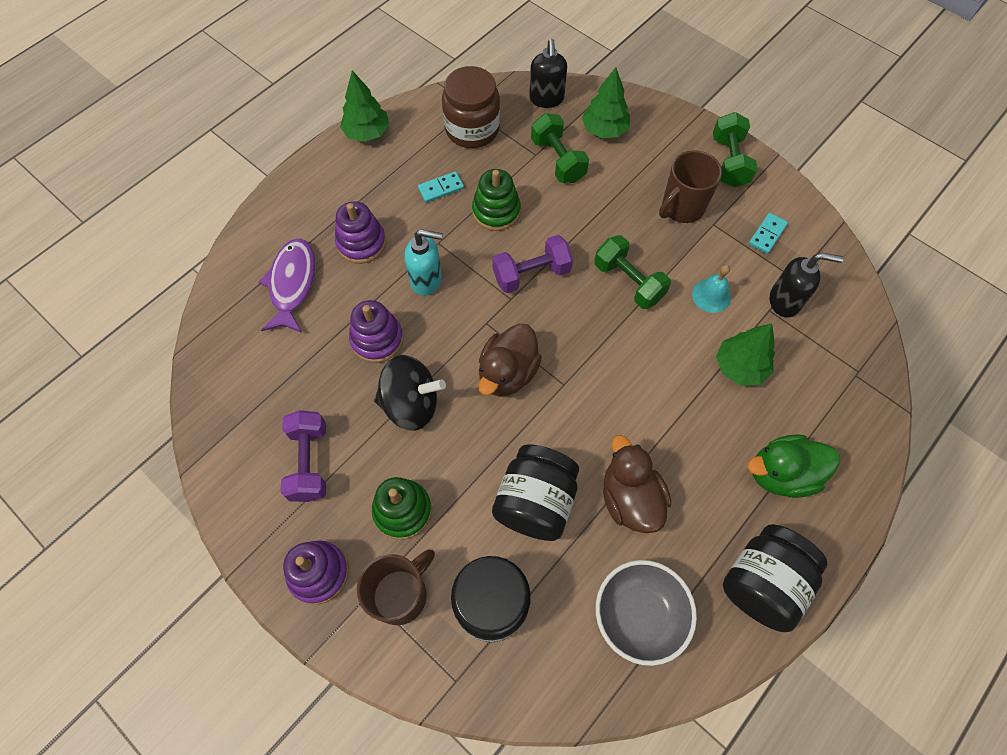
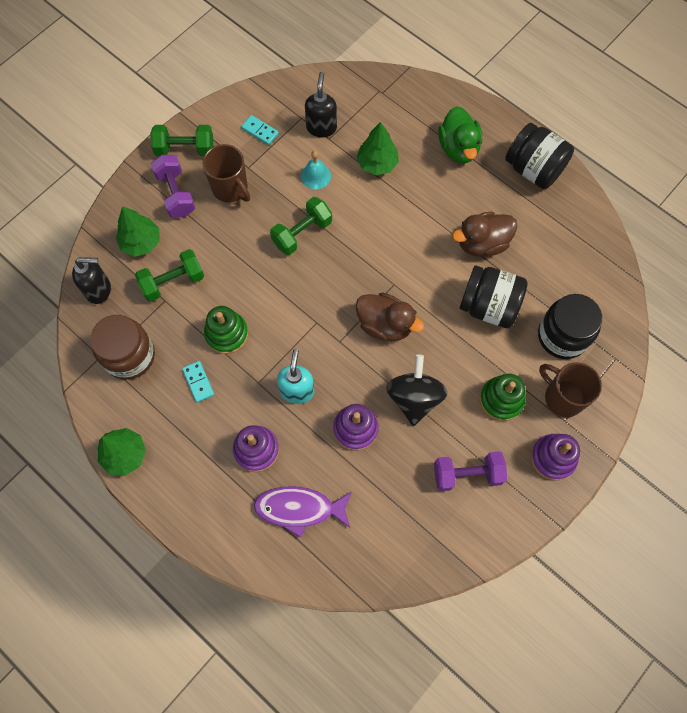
camera: 90 degrees left, 5 degrees up
(531, 274) = (293, 306): purple dumbbell -> purple dumbbell (176, 194)
(639, 615) = (561, 243): grey bowl -> none

